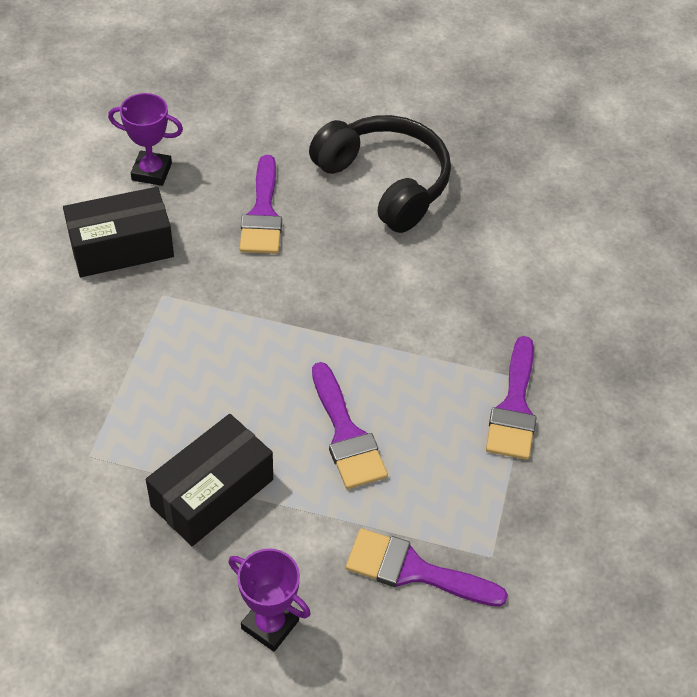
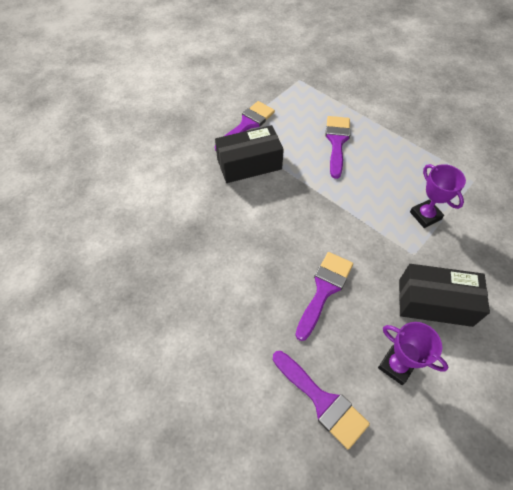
camera: 150 degrees left, 5 degrees up
(212, 493) = (414, 141): black box -> black box (249, 164)
(270, 624) = (404, 89): purple trophy -> purple trophy (425, 215)
(385, 182) = (225, 280): black headphones -> none
(414, 570) = (334, 85): purple brush -> purple brush (322, 401)

